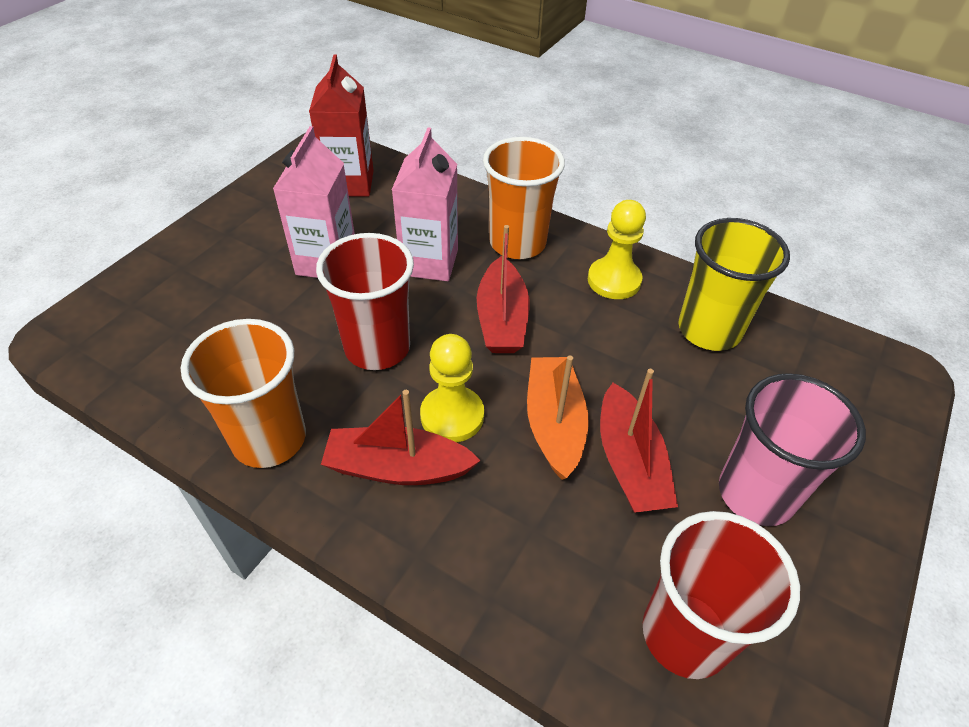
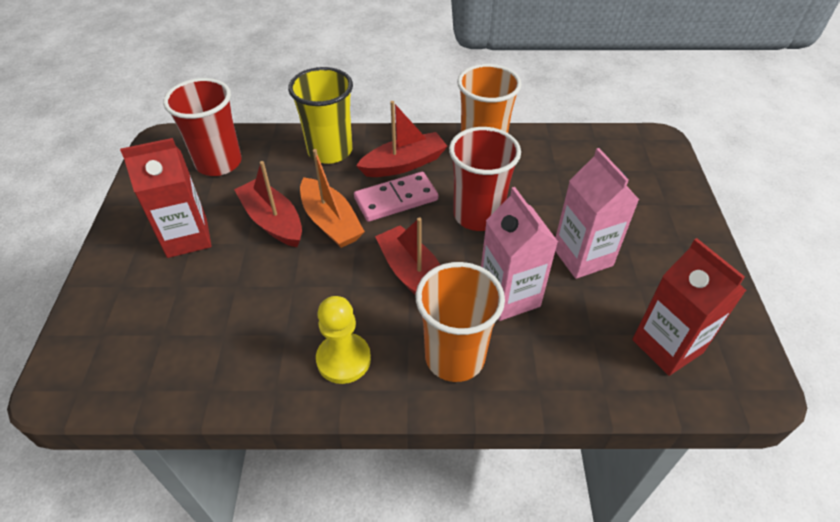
camera: 150 degrees right, 0 degrees up
(452, 416) = (396, 199): yellow pawn -> pink domino
(709, 330) = (240, 347): yellow cup -> yellow cup (330, 151)
(756, 493) = (187, 237): pink cup -> red carton

